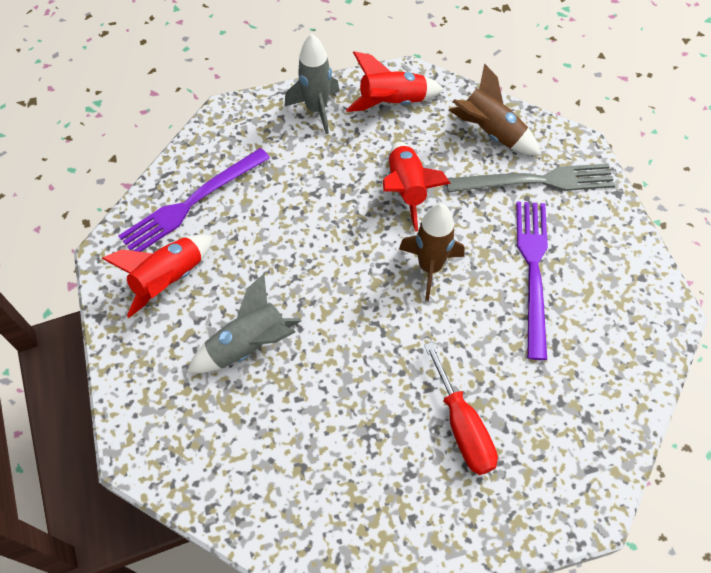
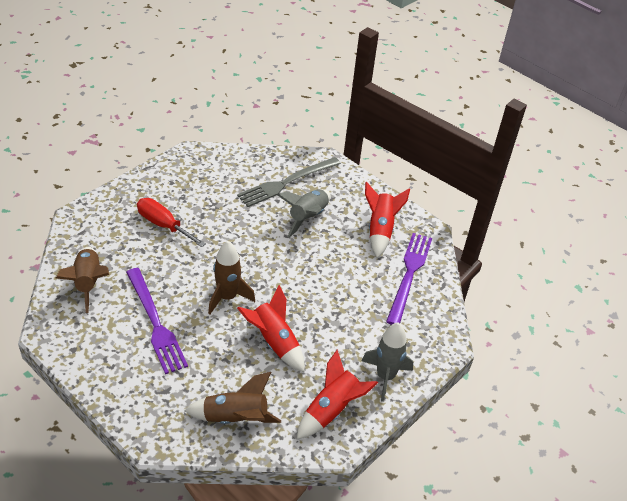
camera: 145 degrees right, 15 degrees down
(536, 181) = (179, 391): grey fork -> grey fork (286, 182)
(602, 367) = (88, 283): none -> brown rocket

